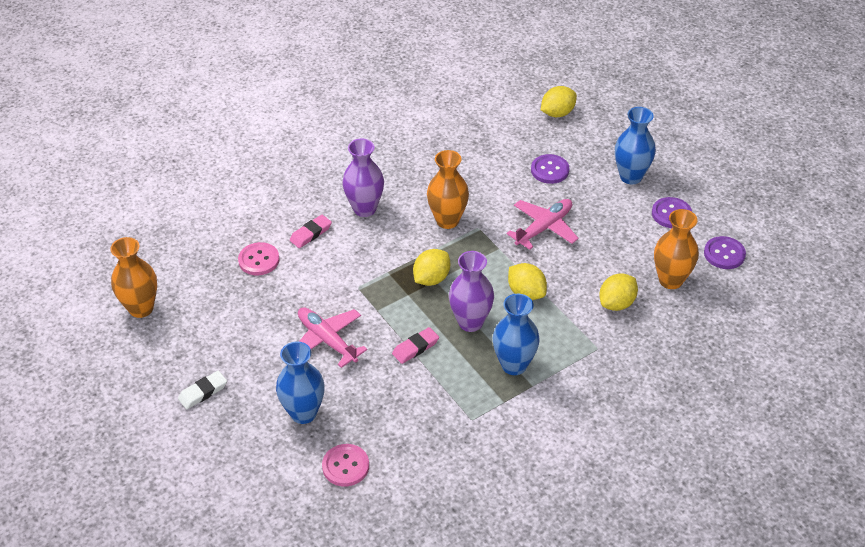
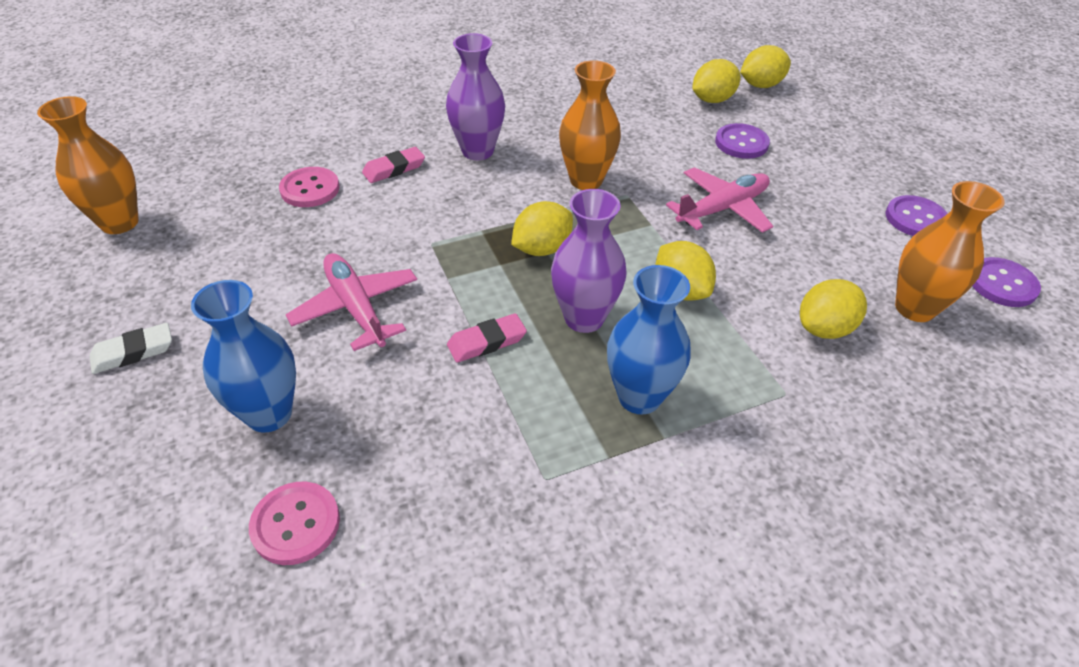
camera: 10 degrees right, 0 degrees up
(523, 133) = (712, 100): none -> yellow lemon
(630, 176) = (856, 165): blue vase -> none

